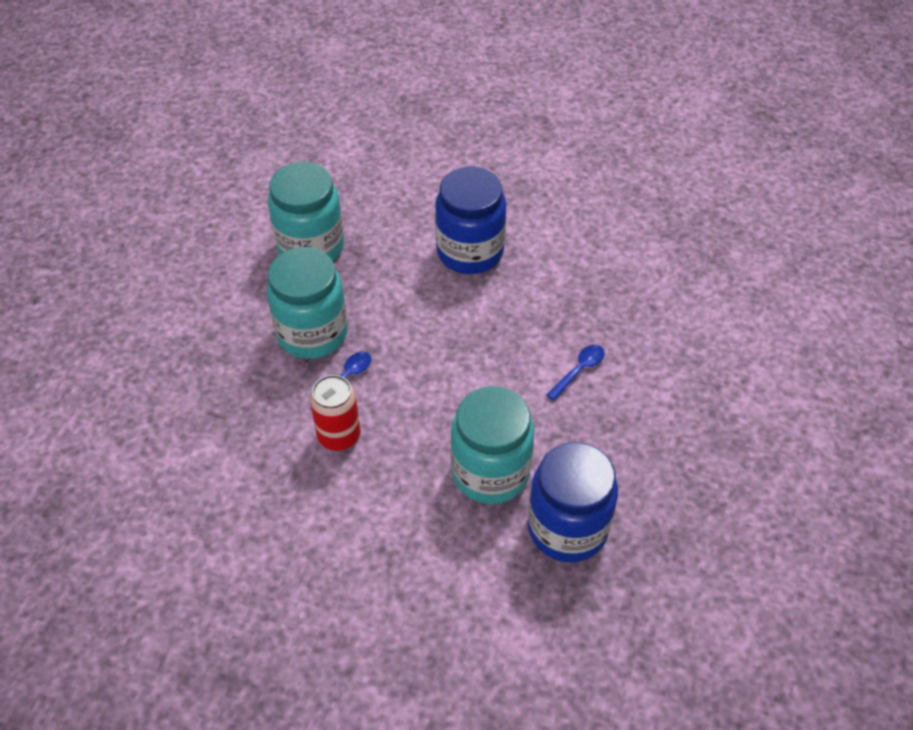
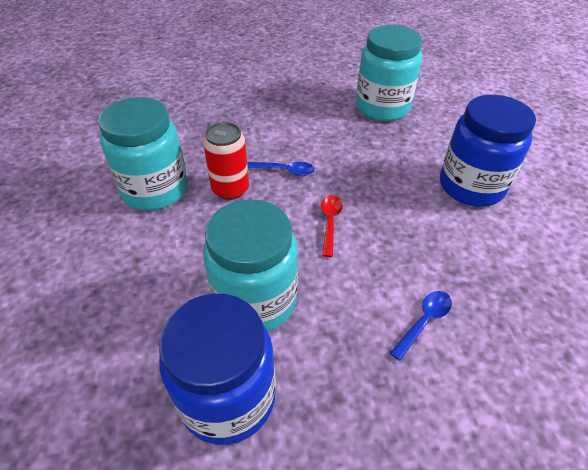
camera: 60 degrees right, 5 degrees down
(312, 333) = (310, 138): turquoise jar -> turquoise jar (155, 190)
(440, 377) = (330, 222): none -> red spoon
(579, 370) = (424, 321): blue spoon -> blue spoon turned 60 degrees counterclockwise

